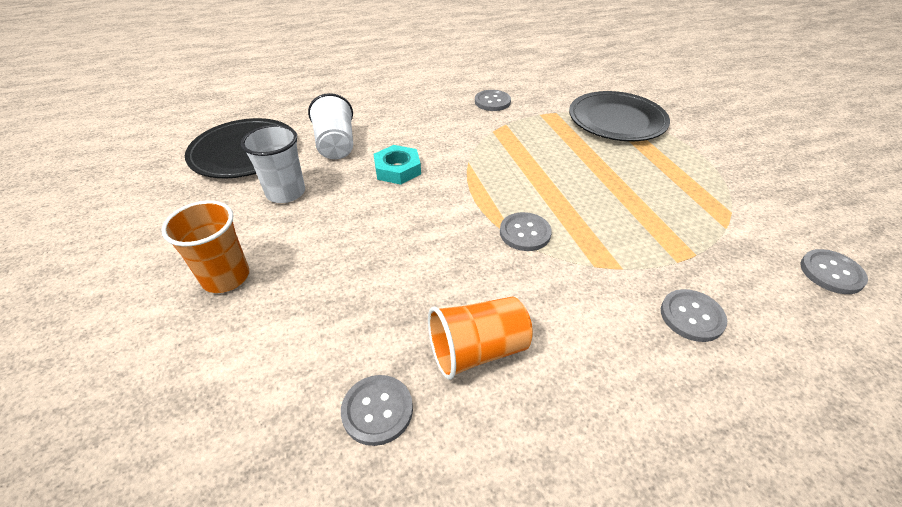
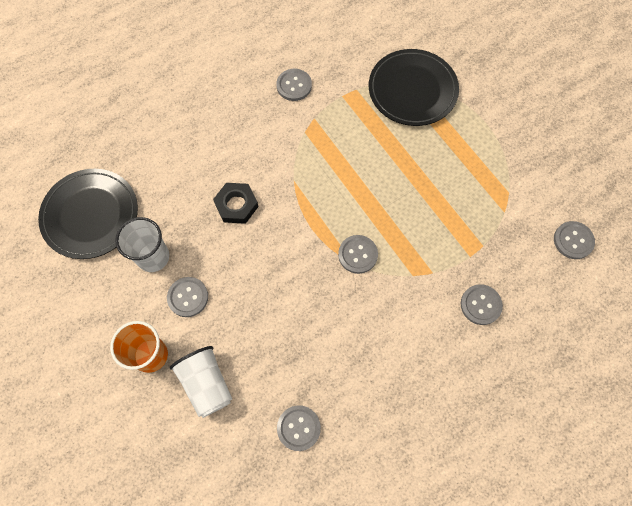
camera: 15 degrees left, 25 degrees up
(303, 232) = (188, 297): none -> grey button
(336, 145) = (169, 185): white cup -> white cup (206, 384)
(397, 169) = (236, 205): turquoise nut -> black nut
(477, 350) = (348, 369): orange cup -> none

